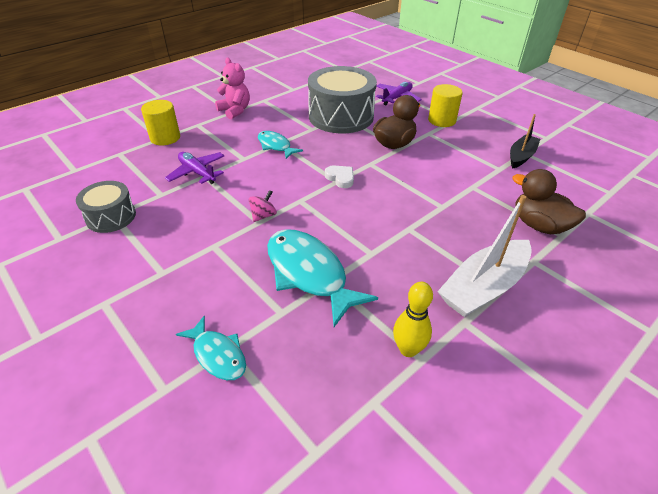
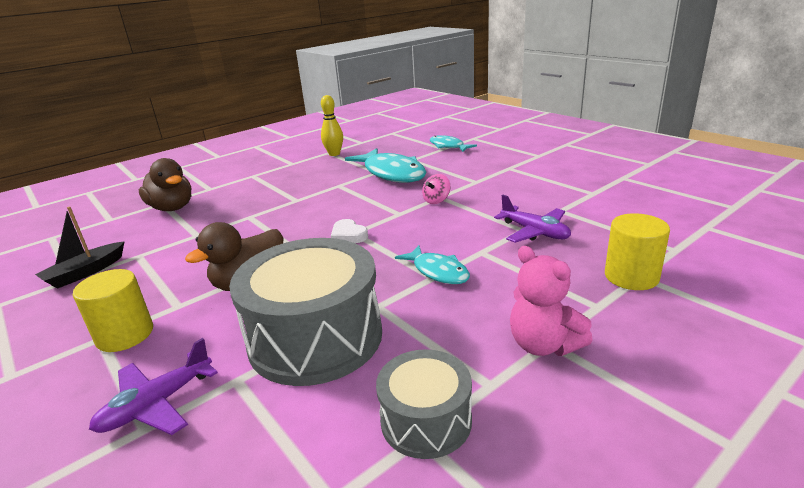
camera: 175 degrees left, 15 degrees down
(111, 217) = (593, 192): grey drum -> grey drum (426, 420)
(483, 287) = (264, 175): white boat -> none

